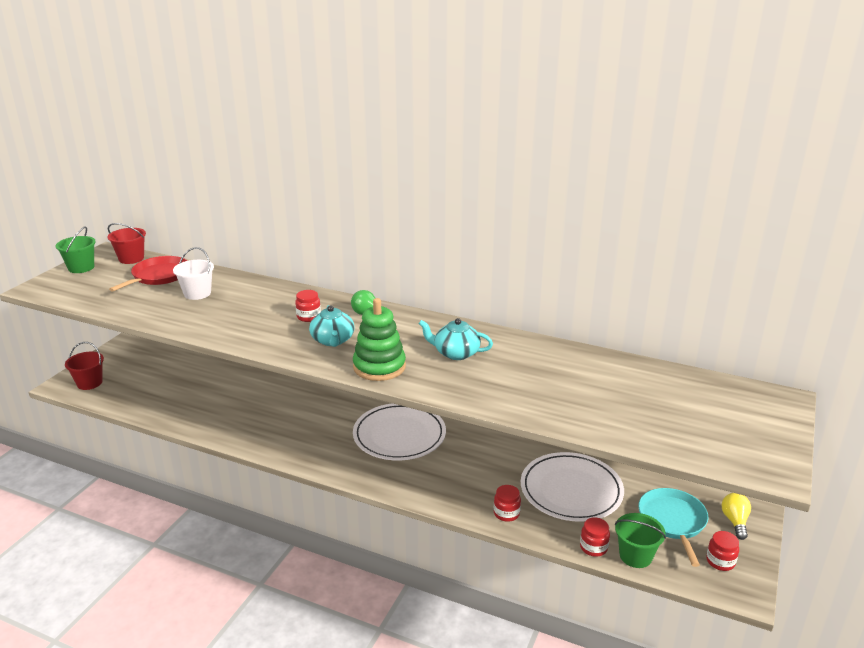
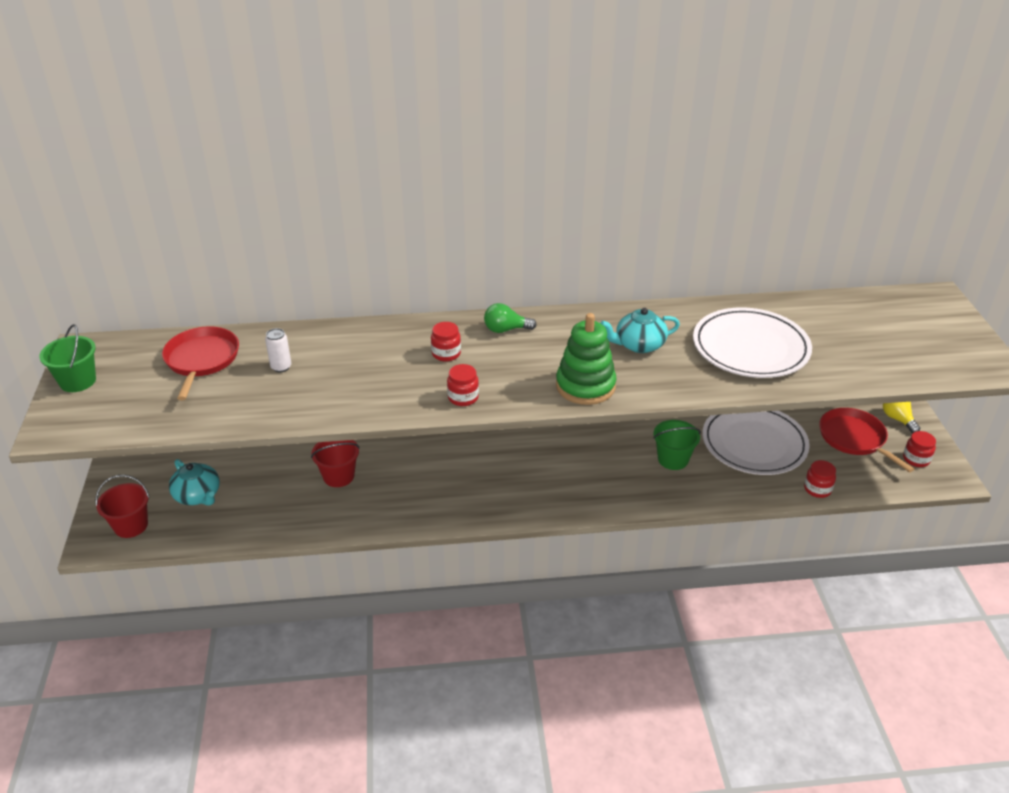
camera: 30 degrees left, 10 degrees up
(131, 258) = (132, 347): red bucket -> red bucket (338, 476)
(197, 293) = (281, 367): white bucket -> white can
(333, 340) = (504, 373): turquoise teapot -> turquoise teapot (198, 495)
(399, 435) = (553, 450): white plate -> white plate (750, 348)
(506, 513) = (722, 488): red jar -> red jar (463, 397)
(635, 556) = (854, 482): green bucket -> green bucket (673, 459)
(672, 521) = (854, 438): turquoise pan -> red pan

